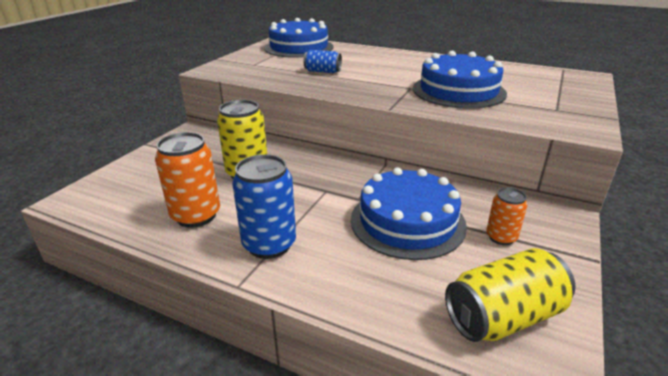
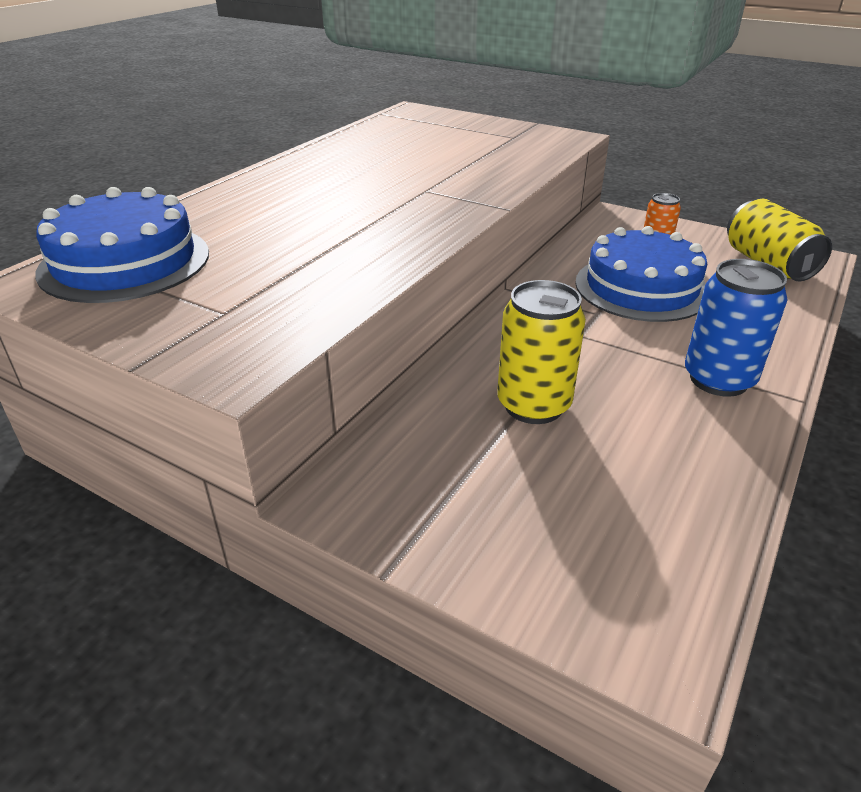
camera: 85 degrees left, 5 degrees up
(196, 215) = (672, 451): orange can -> none
(322, 71) = (319, 243): blue can -> none
(458, 91) = (447, 167): blue cake -> none

